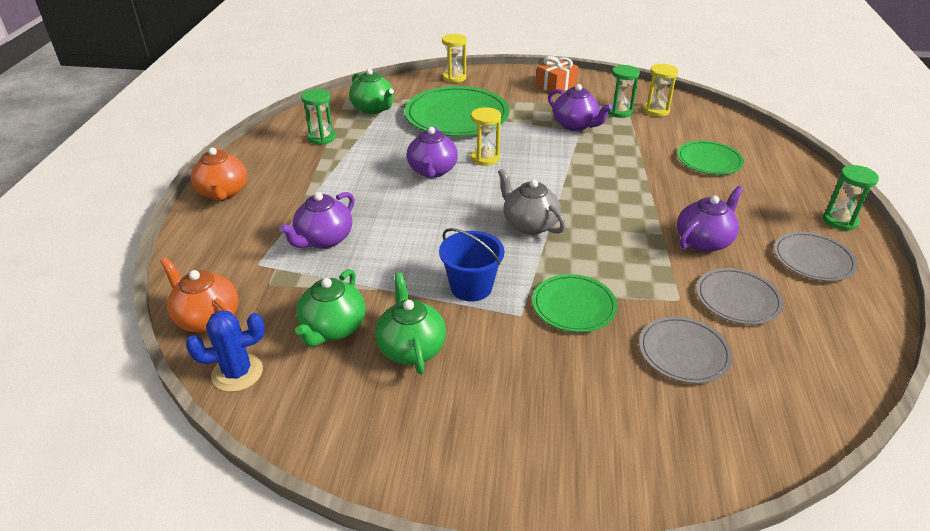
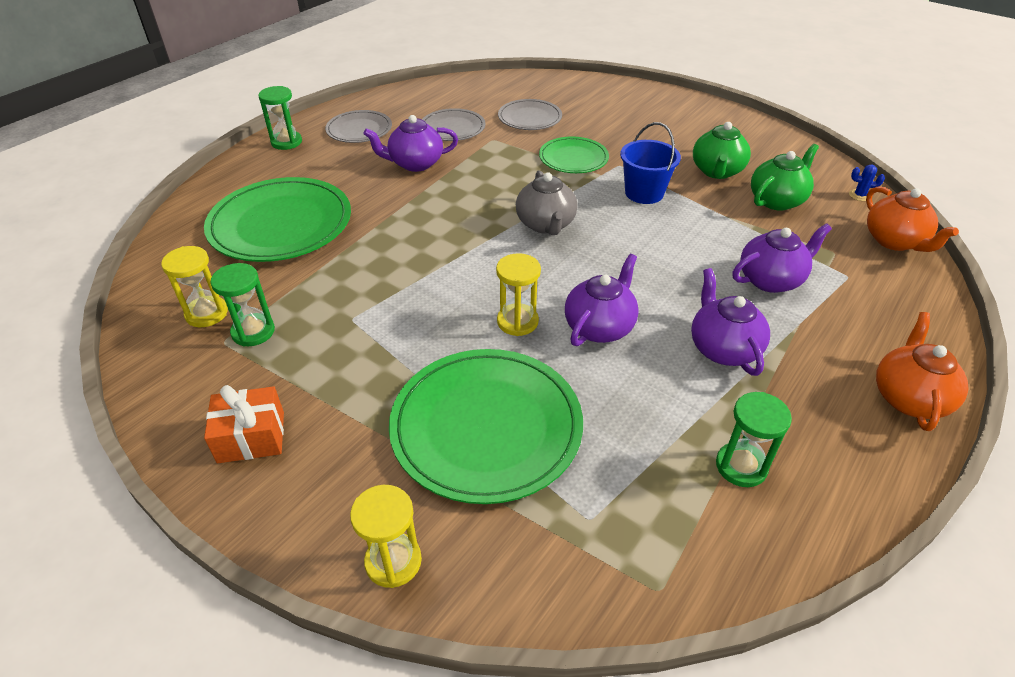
camera: 150 degrees left, 5 degrees up
(237, 373) = (859, 195): blue cactus -> blue cactus, size x0.53
(373, 109) = (618, 517): green teapot -> none
(575, 125) = (342, 331): purple teapot -> purple teapot (723, 348)
(709, 160) = (280, 224): green plate -> green plate, size x1.80

